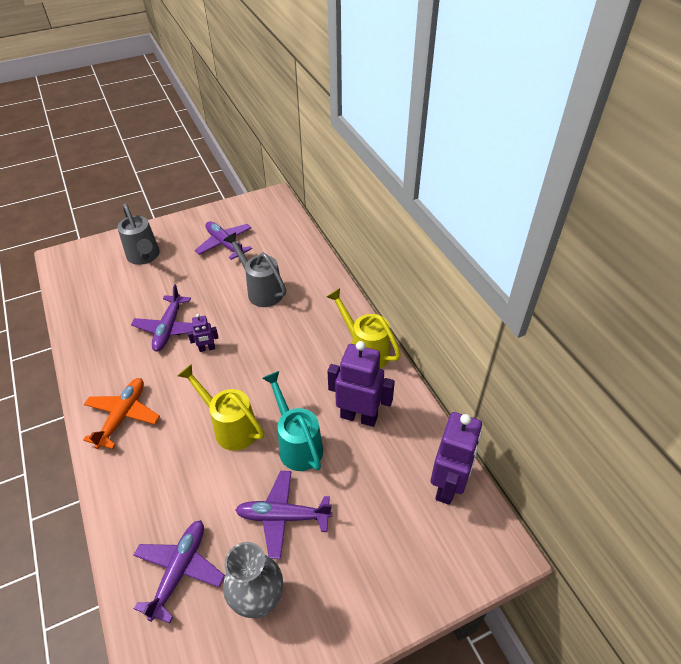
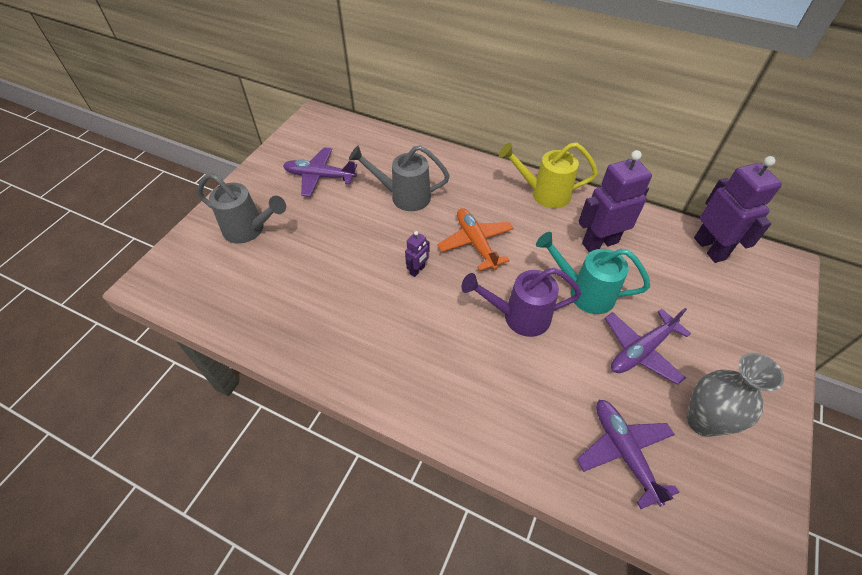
camera: 40 degrees left, 5 degrees up
(123, 416) = (414, 375): orange plane -> orange plane (475, 243)
(169, 328) = (359, 276): purple plane -> none
(230, 427) = (519, 317): yellow watering can -> purple watering can

